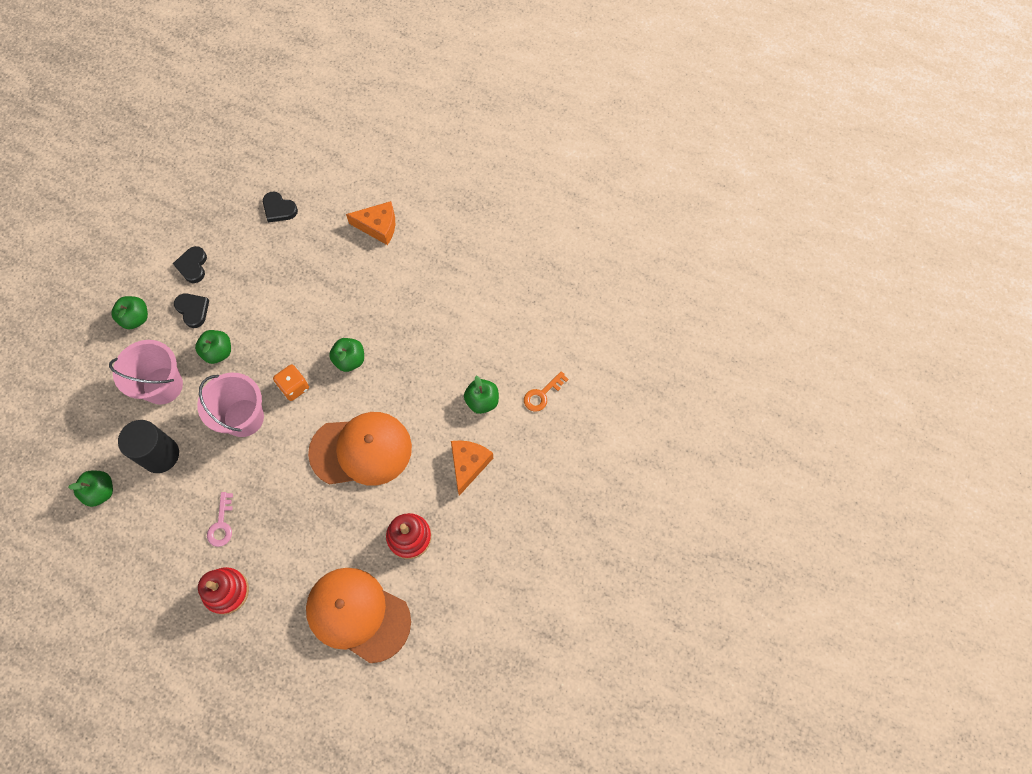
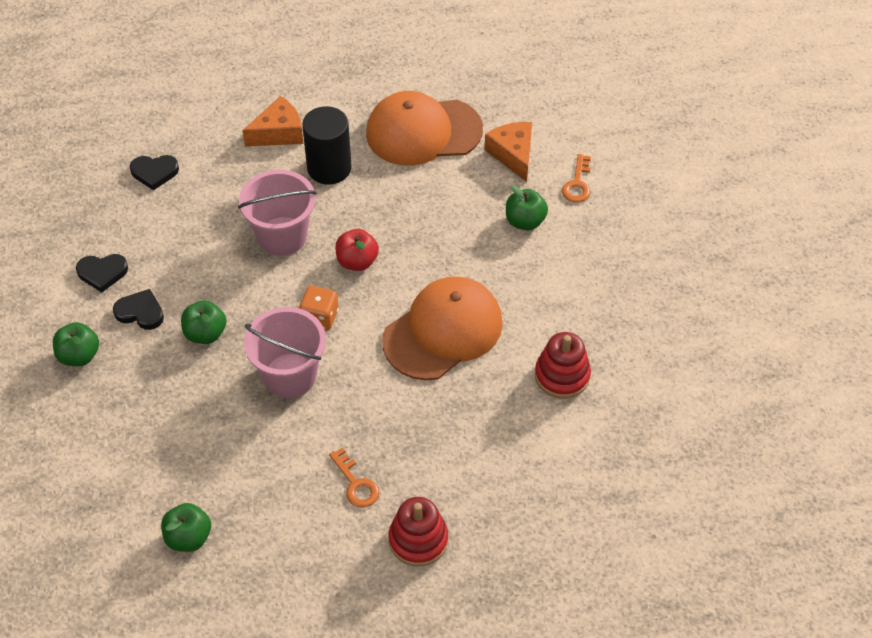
camera: 35 degrees left, 15 degrees down
(160, 455) = (227, 463): black cylinder -> black cylinder (329, 168)
(163, 385) = (170, 399): pink bucket -> pink bucket (282, 236)
(193, 266) = (102, 273): black heart -> black heart turned 60 degrees counterclockwise
(221, 524) = (356, 484): pink key -> orange key
(350, 360) = (357, 261): green apple -> red apple
(358, 614) = (574, 473): orange cap -> orange cap (423, 132)
(468, 465) = (562, 281): orange cheese -> orange cheese (513, 154)

